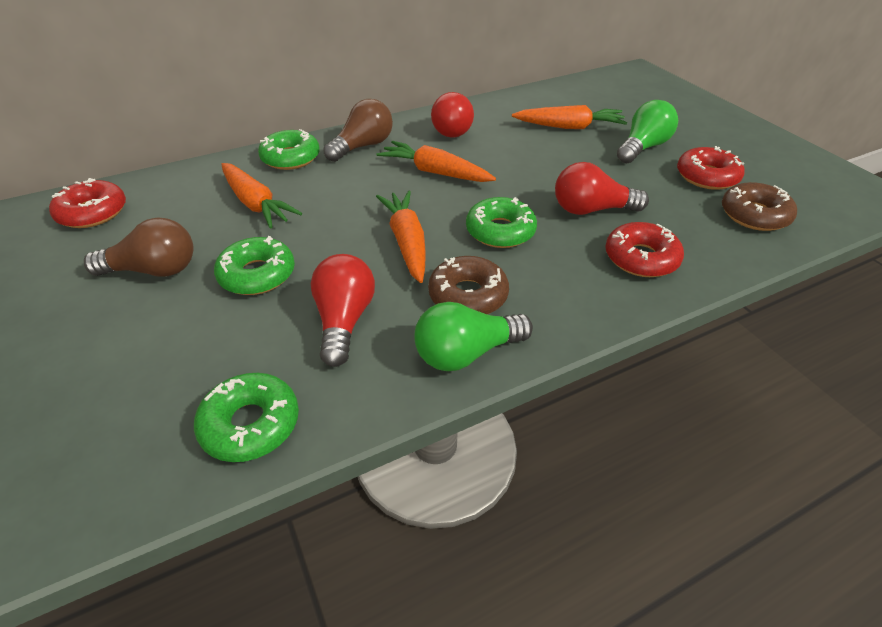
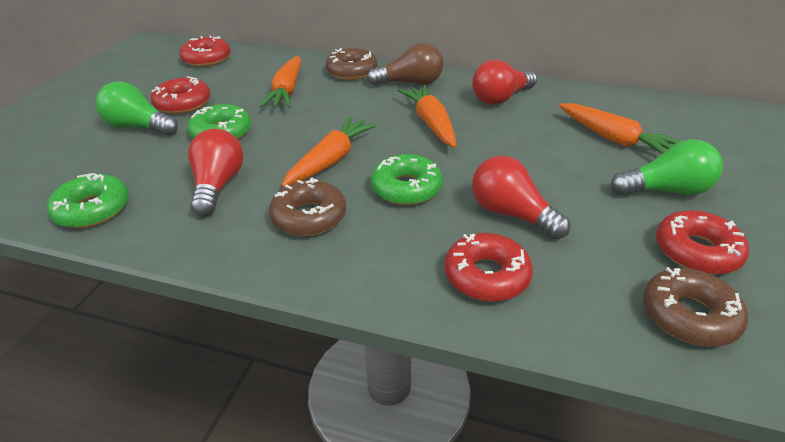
camera: 45 degrees right, 5 degrees down
(154, 270) = (183, 103): brown light bulb -> red donut
(290, 158) = (352, 71): green donut -> brown donut
(344, 321) = (218, 185): red light bulb -> red light bulb turned 45 degrees counterclockwise
(466, 353) = (245, 251): green light bulb -> green light bulb (139, 127)

